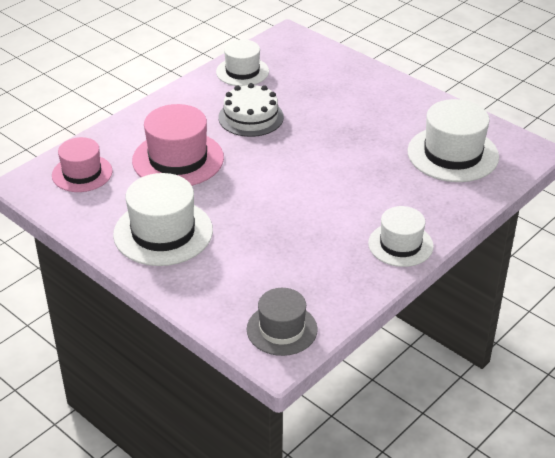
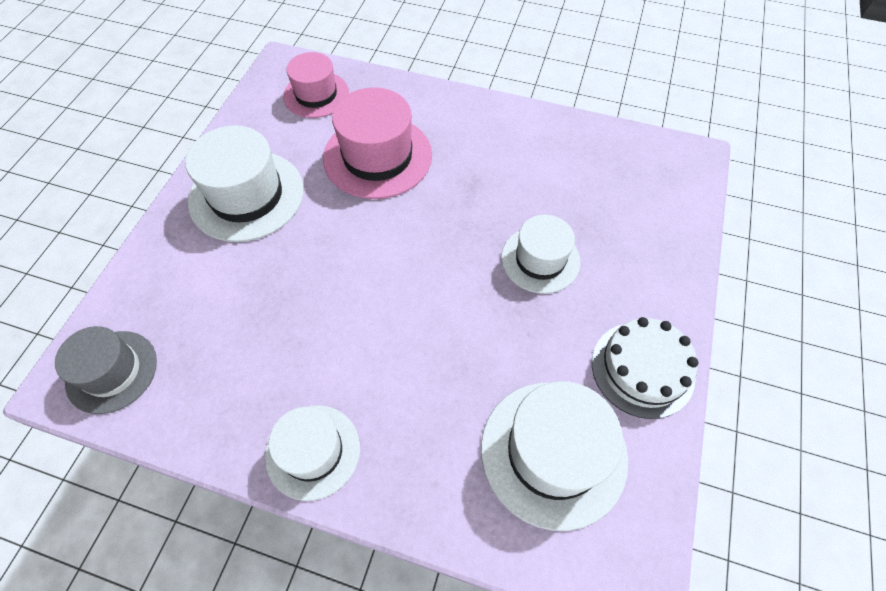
camera: 65 degrees right, 20 degrees up
(242, 72) = (579, 145): white hat -> white hat (540, 259)
(251, 117) = (494, 188): white cake -> white cake (642, 369)

